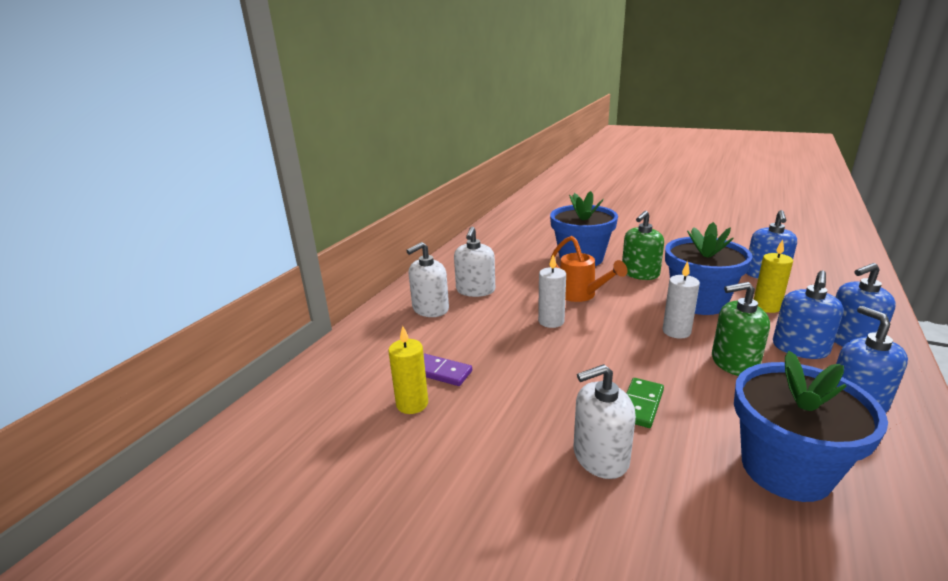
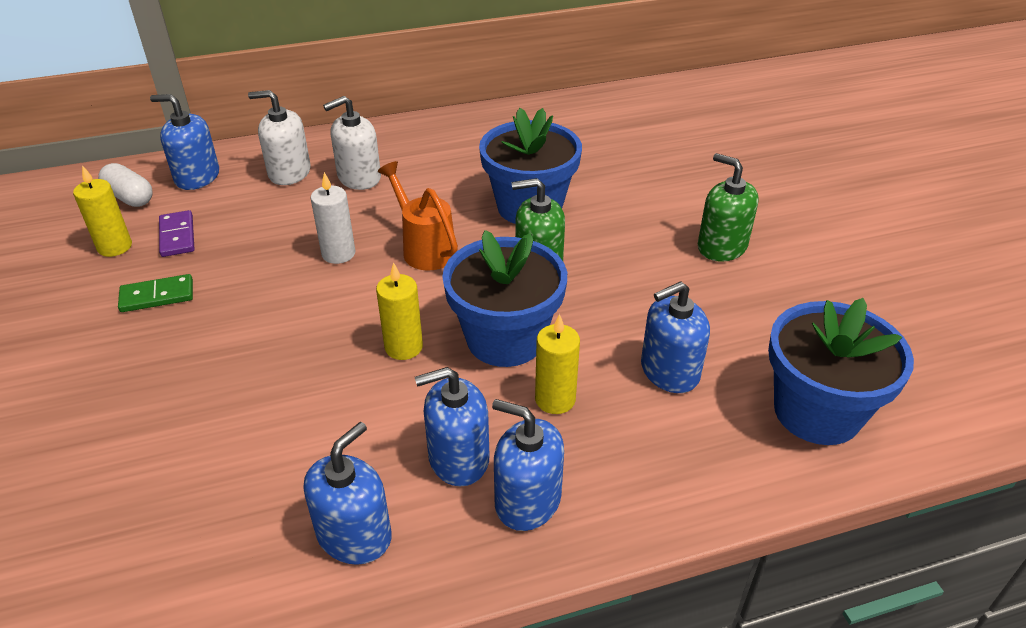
camera: 45 degrees right, 15 degrees up
(352, 377) = (130, 197): none -> white capsule
(375, 342) = (197, 177): none -> blue soap dispenser
(581, 295) = (424, 248): orange watering can -> orange watering can turned 135 degrees clockwise
(600, 456) = (113, 381): white soap dispenser -> none
(641, 405) = (219, 375): green domino -> green domino (157, 296)
(676, 331) = (403, 347): white candle -> yellow candle
(734, 362) = (368, 413): green soap dispenser -> green soap dispenser (722, 246)
(785, 469) = (177, 507): blue flower pot -> blue flower pot (817, 412)

